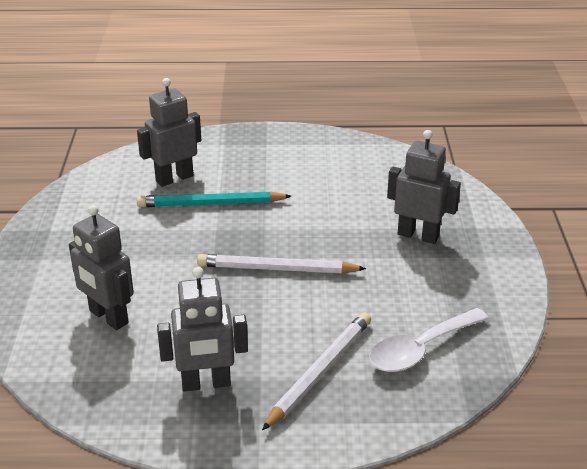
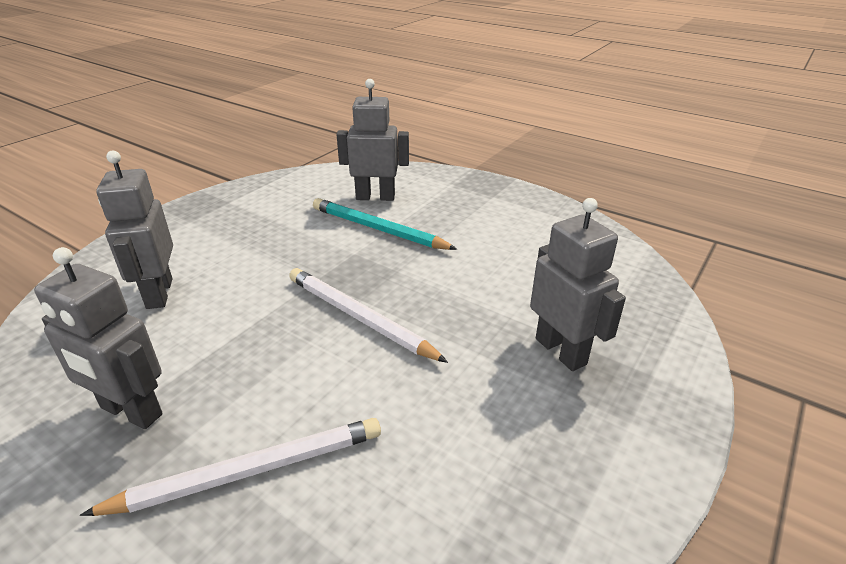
camera: 35 degrees right, 0 degrees up
(420, 349) = (403, 517): white spoon -> none

